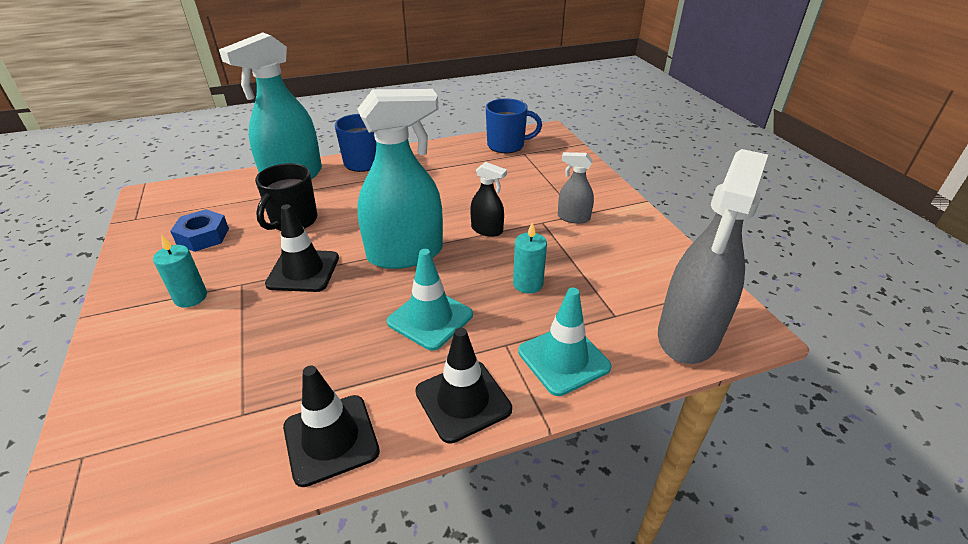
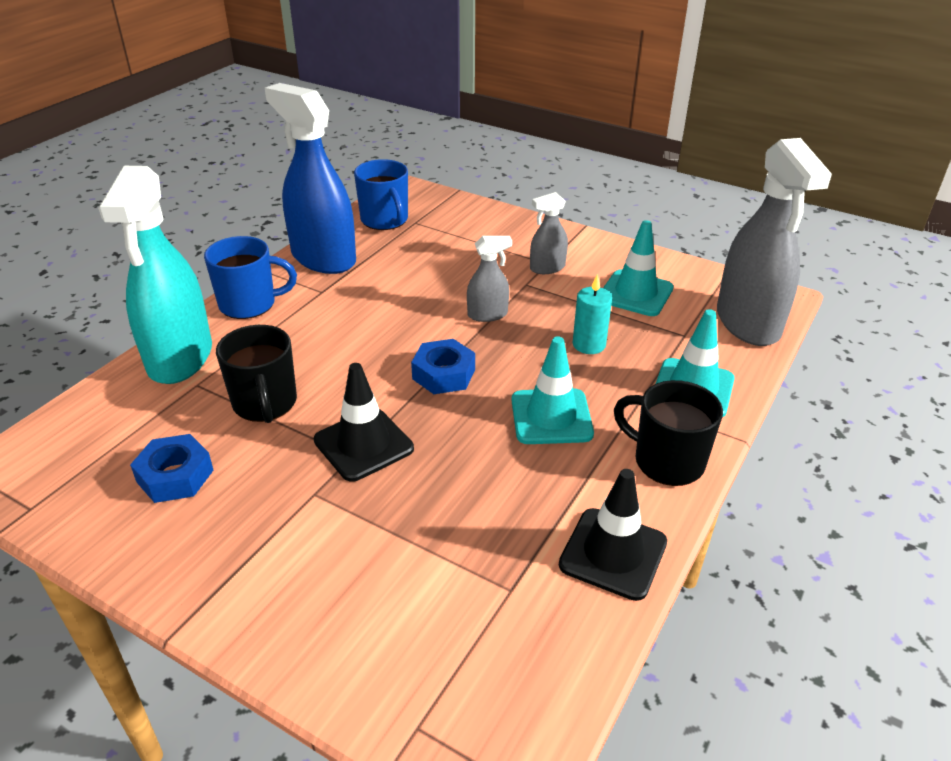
camera: 40 degrees left, 0 degrees up
(191, 297) = (277, 538): turquoise candle -> none
(405, 254) = (443, 374): turquoise spray bottle -> blue nut
(439, 154) = (323, 258): none -> blue spray bottle
(463, 400) = (666, 461): black traffic cone -> black mug
(487, 230) = (487, 314): black spray bottle -> grey spray bottle
(507, 145) = (385, 220): blue mug -> blue mug turned 105 degrees clockwise
(617, 265) = (635, 293): none -> turquoise traffic cone

